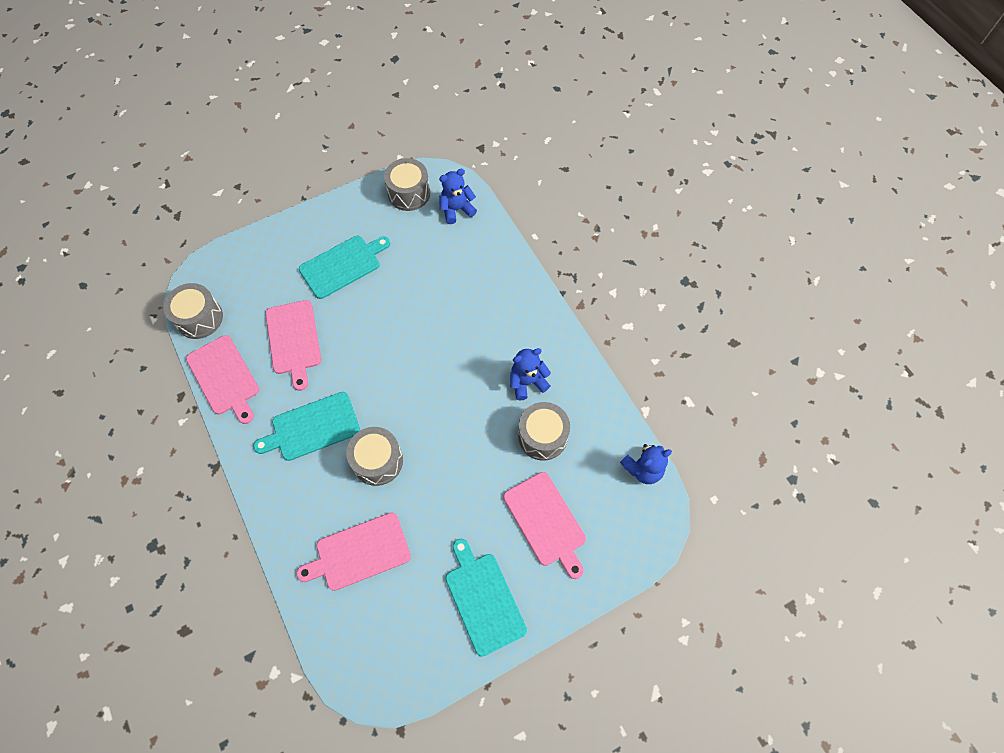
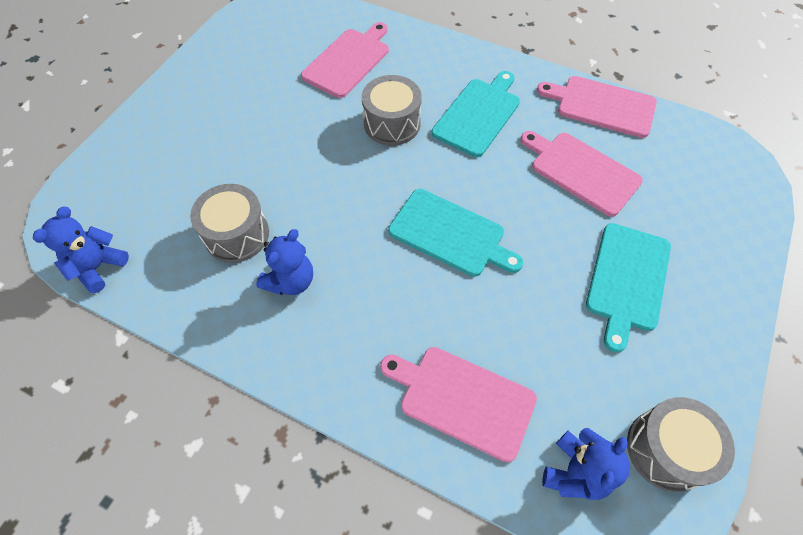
camera: 145 degrees right, 5 degrees down
(199, 318) = (691, 136): grey drum -> none
(483, 599) = (216, 85): turquoise cutting board -> turquoise cutting board (450, 234)
(546, 521) = (189, 164): pink cutting board -> pink cutting board (462, 400)

